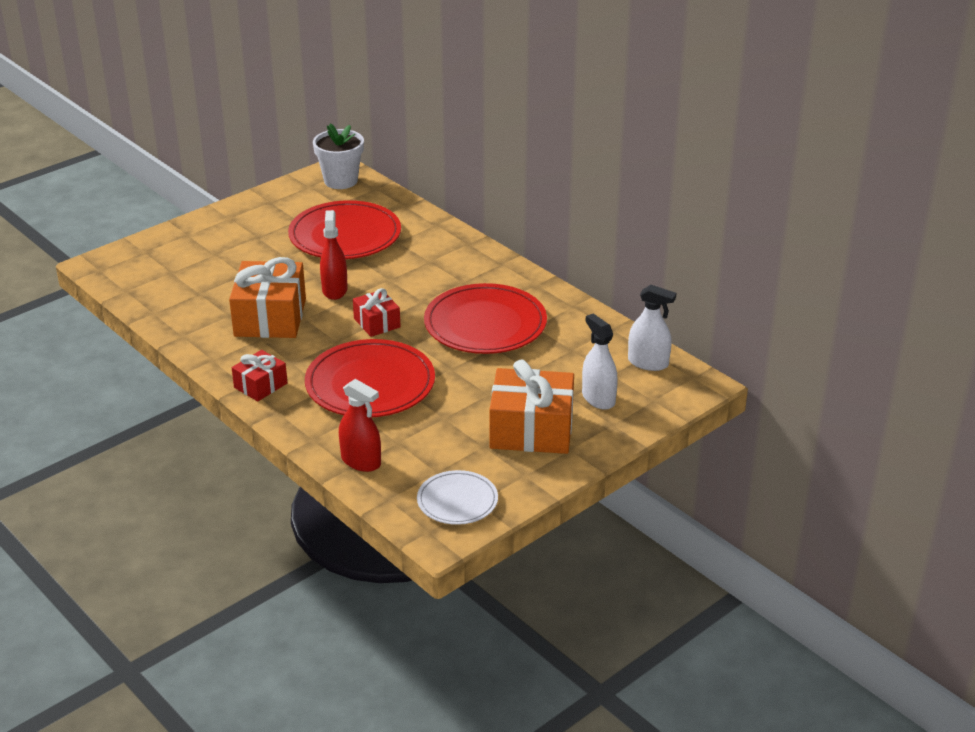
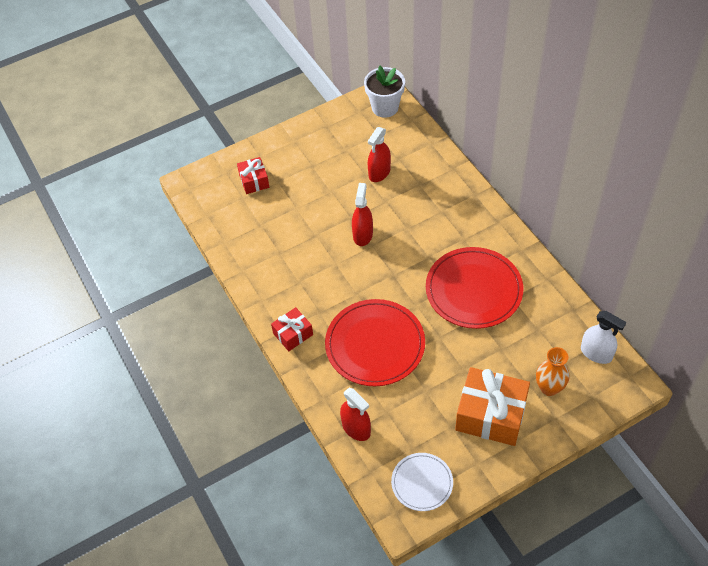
camera: 15 degrees right, 20 degrees up
(270, 317) = (310, 259): orange gift -> none
(345, 235) = (379, 172): red plate -> red spray bottle
(377, 323) = (390, 277): red gift -> red gift (254, 181)
(598, 398) = (549, 388): white spray bottle -> orange vase

